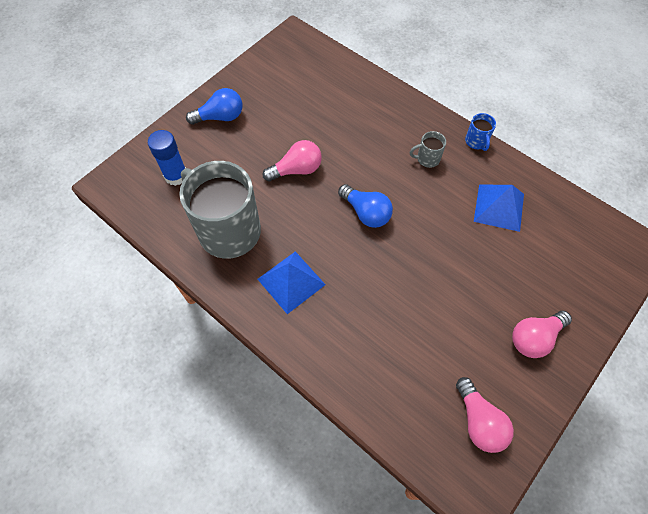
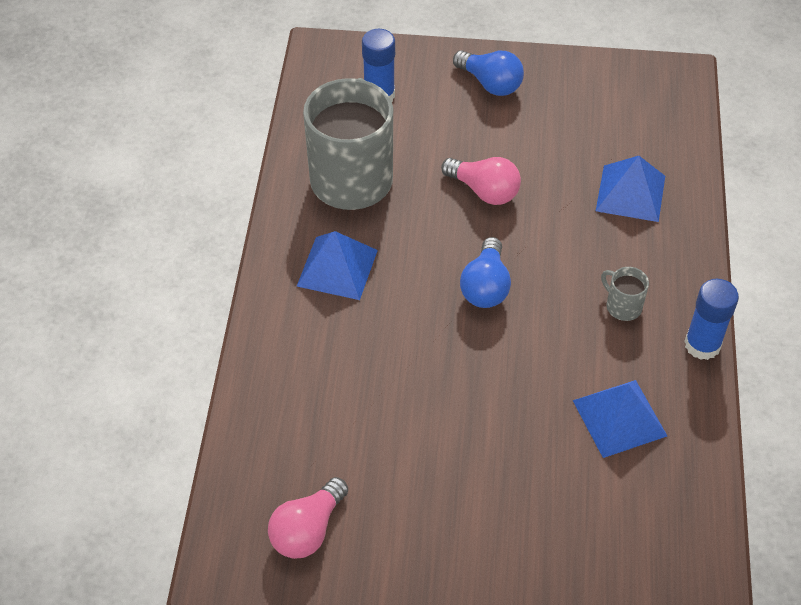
camera: 55 degrees right, 10 degrees down
(354, 107) = (630, 193): none -> blue pyramid
(476, 142) = (702, 345): blue mug -> blue glue stick
(534, 338) = (460, 541): pink light bulb -> none

